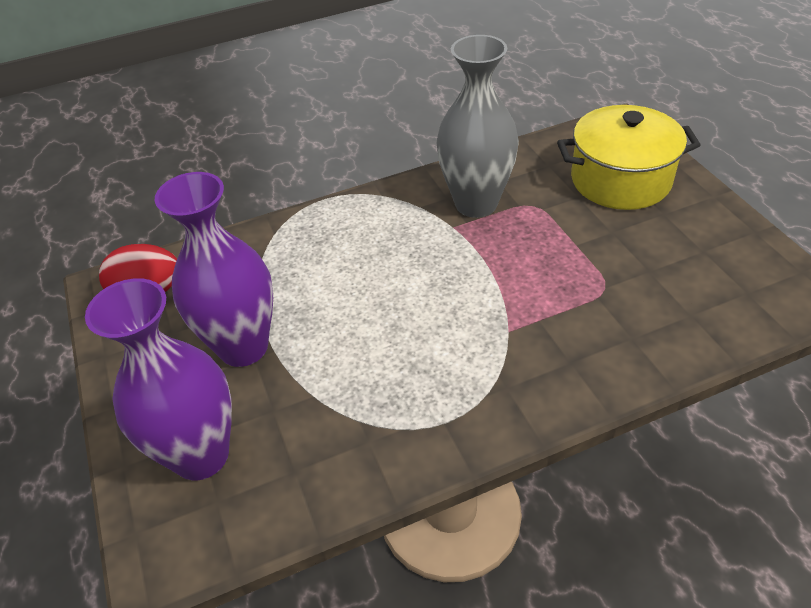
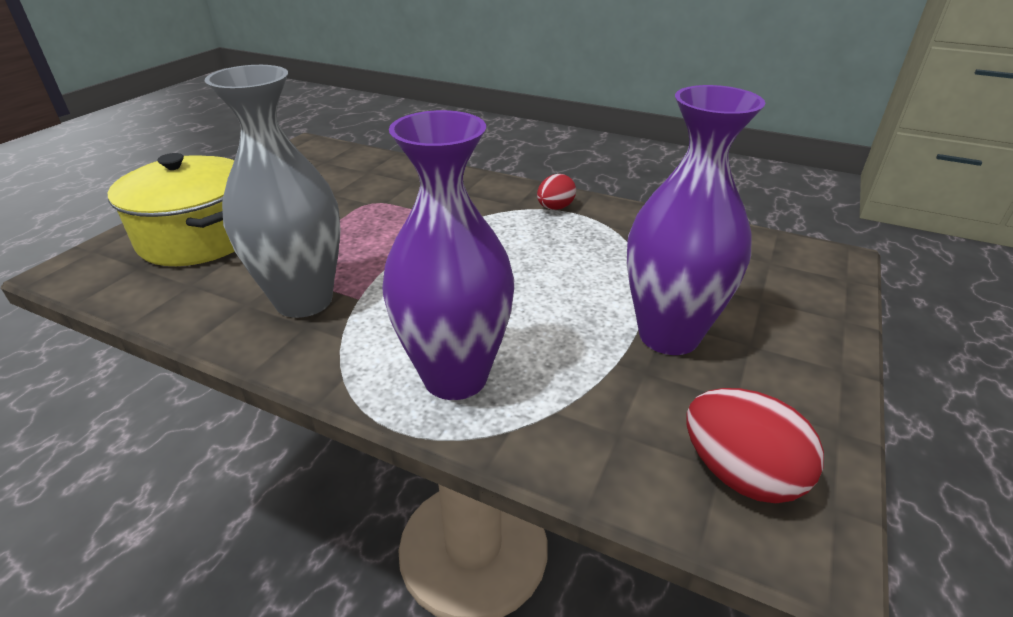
camera: 135 degrees left, 10 degrees down
(201, 455) = (767, 289): purple vase -> purple vase (455, 376)
(470, 413) = (555, 208): none -> red egg

